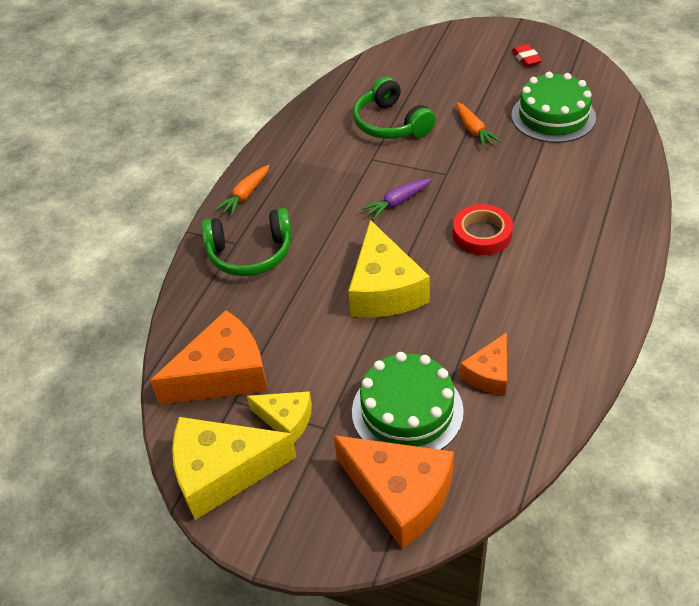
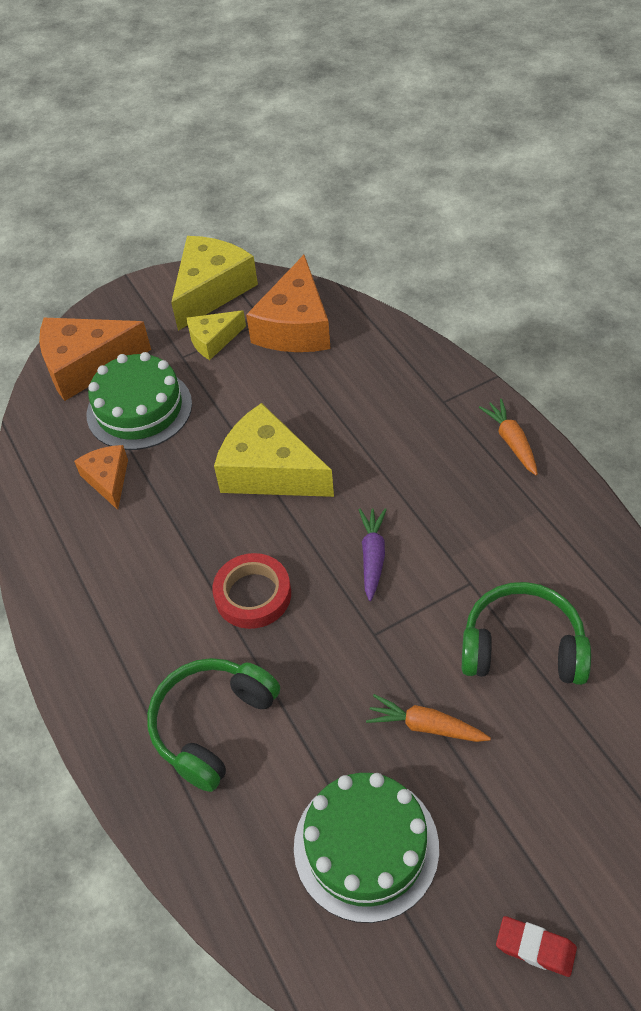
camera: 130 degrees right, 5 degrees up
(250, 254) = (417, 404): green headphones -> green headphones (212, 725)

